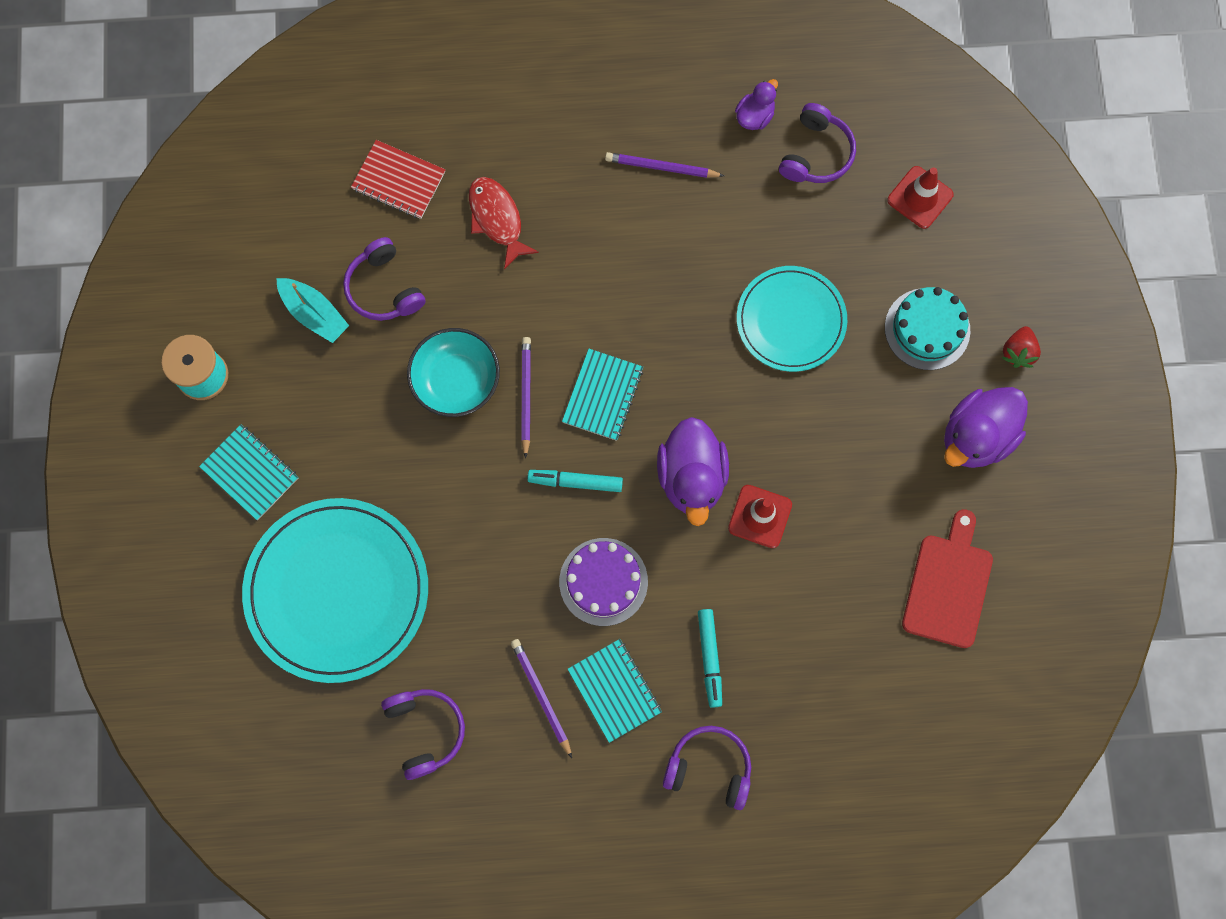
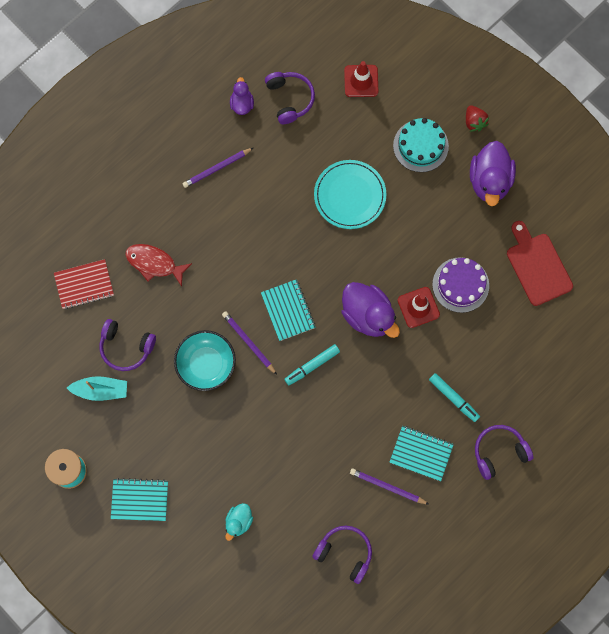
camera: 40 degrees left, 0 degrees up
(337, 591) = (238, 521): turquoise plate -> turquoise duck
(603, 581) = (369, 404): purple cake -> purple cake (460, 285)

